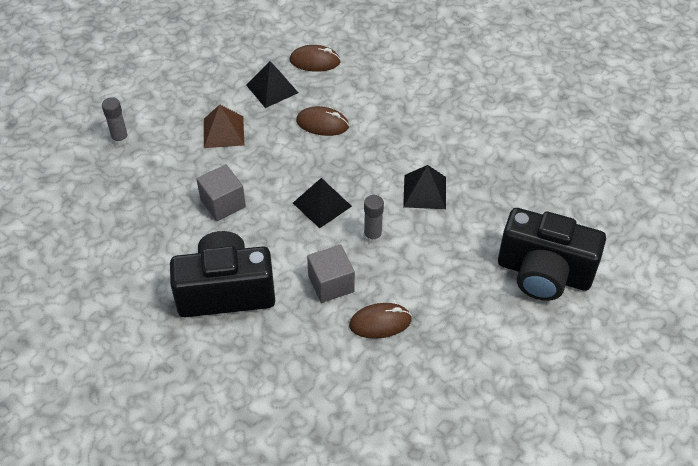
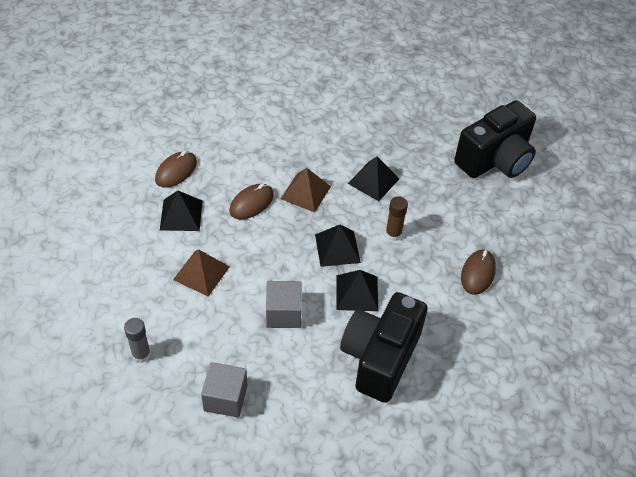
camera: 60 degrees left, 0 degrees up
(283, 242) = (357, 293): none -> black pyramid
(331, 284) = (421, 284): grey cube -> grey cube (225, 398)
(366, 152) = (305, 192): none -> brown pyramid
(372, 236) = (393, 234): grey glue stick -> brown glue stick

